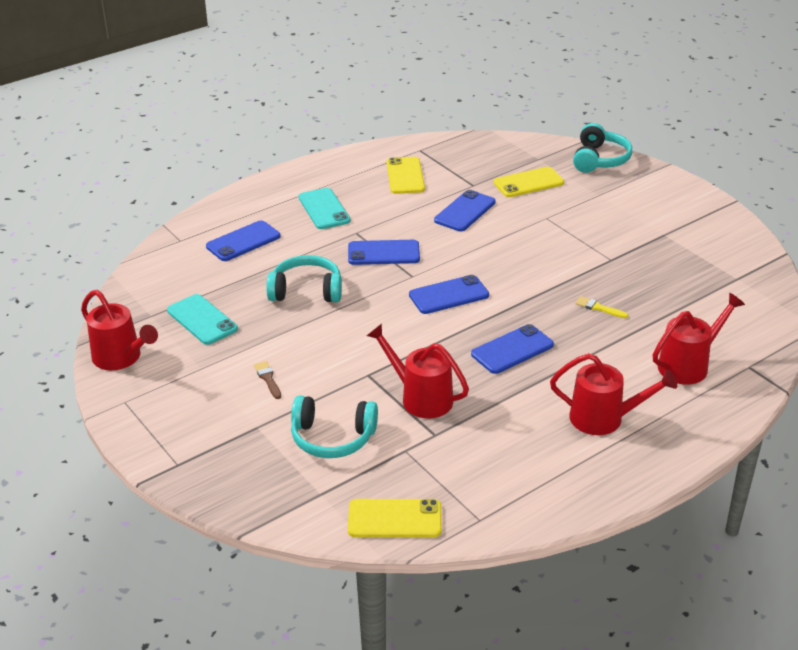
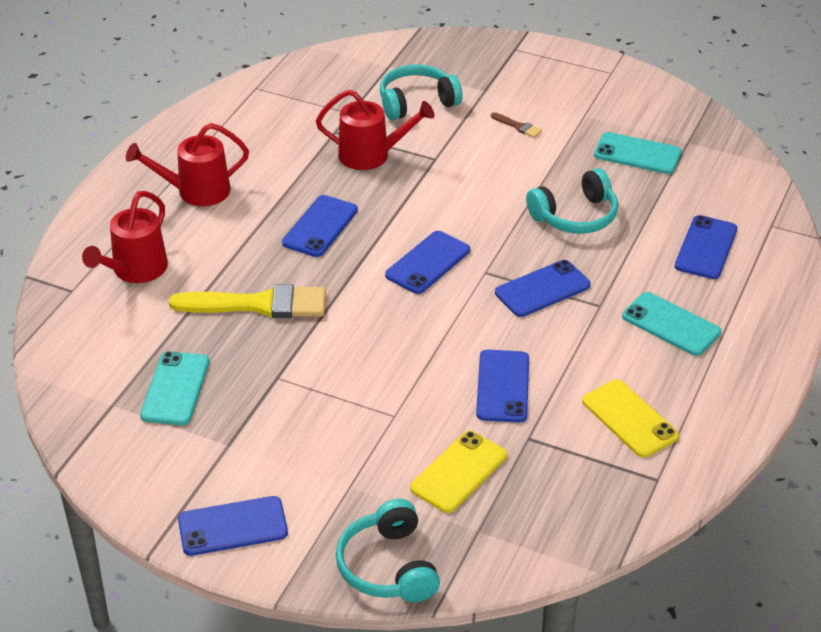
camera: 150 degrees right, 5 degrees up
(121, 358) = (660, 100): red watering can -> none
(394, 519) = (320, 69): yellow phone -> none
(598, 308) = (258, 304): yellow brush -> yellow brush, size x2.42
(680, 197) = (233, 526): none -> blue phone
(688, 274) = (175, 389): none -> turquoise phone

